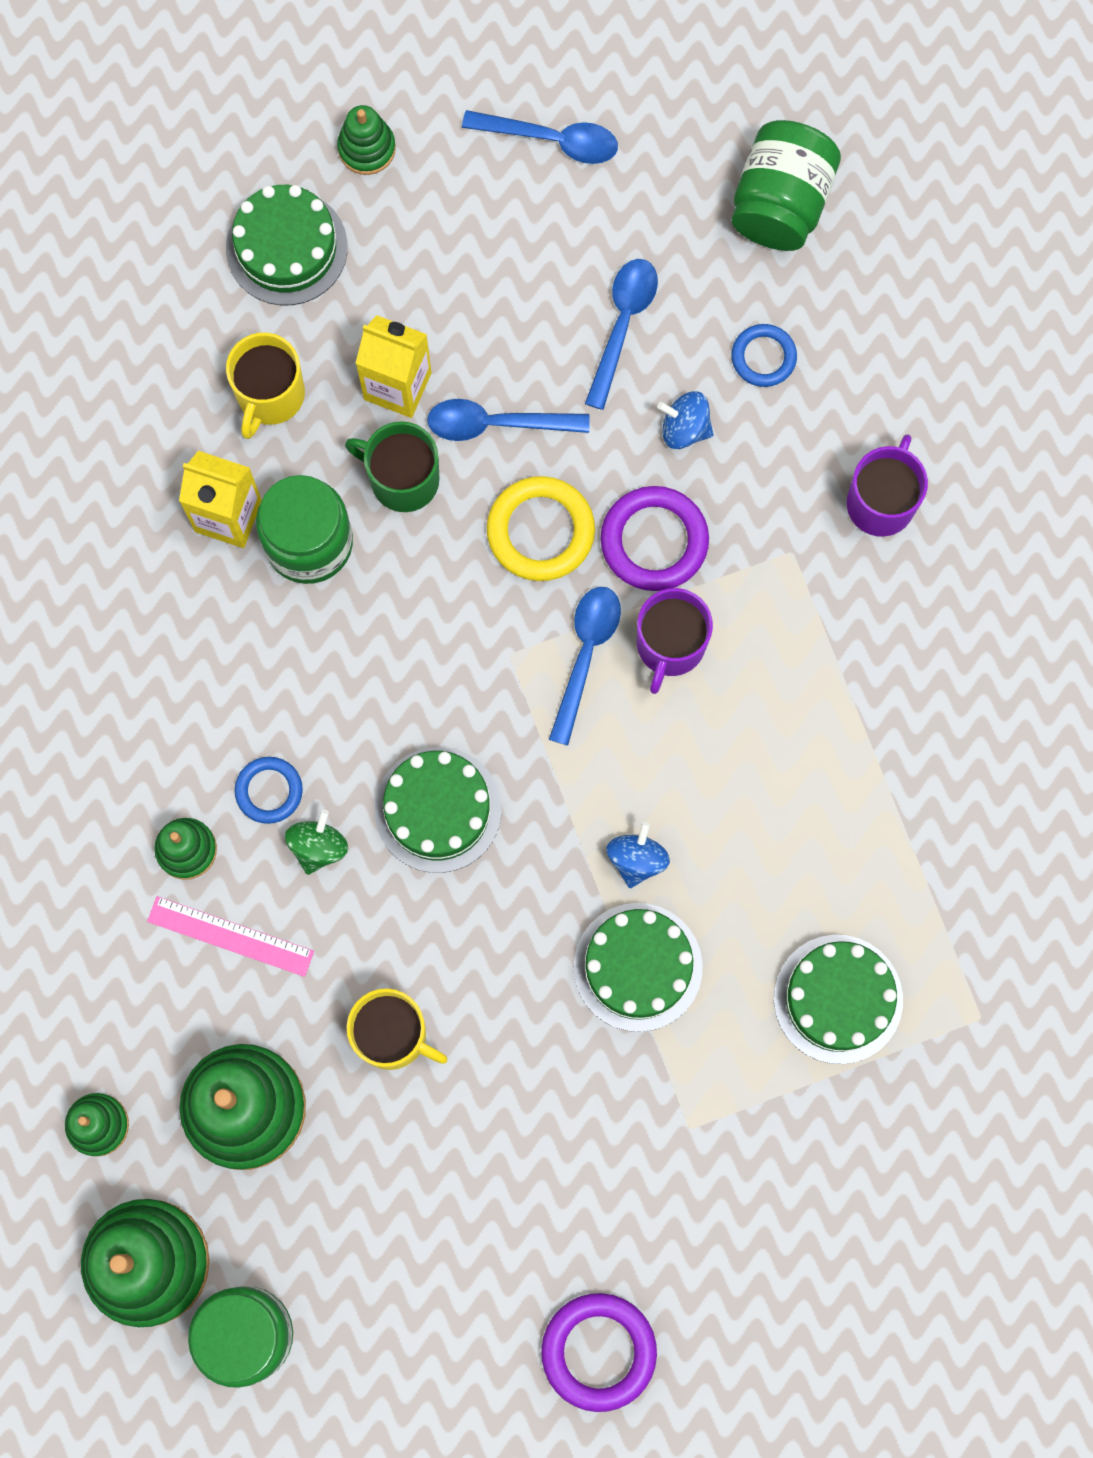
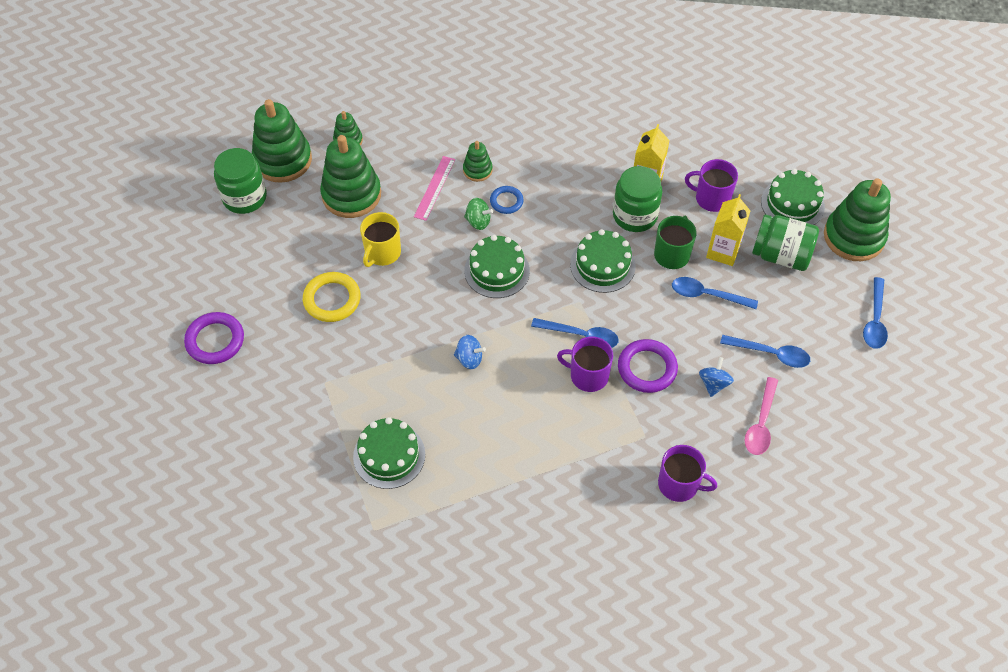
camera: 90 degrees right, 20 degrees down
(270, 395) = (711, 198): yellow mug -> purple mug
(367, 148) = (853, 237): green stacking toy -> green stacking toy, size x1.99
(496, 424) = (707, 295): blue spoon -> blue spoon turned 75 degrees counterclockwise
(540, 531) = (648, 315): yellow ring -> yellow ring (332, 299)
(638, 967) = (411, 359): green cake -> green cake (602, 265)
(763, 357) = (761, 424): blue ring -> pink spoon
(780, 203) = (857, 434): green jar -> green jar (781, 255)

